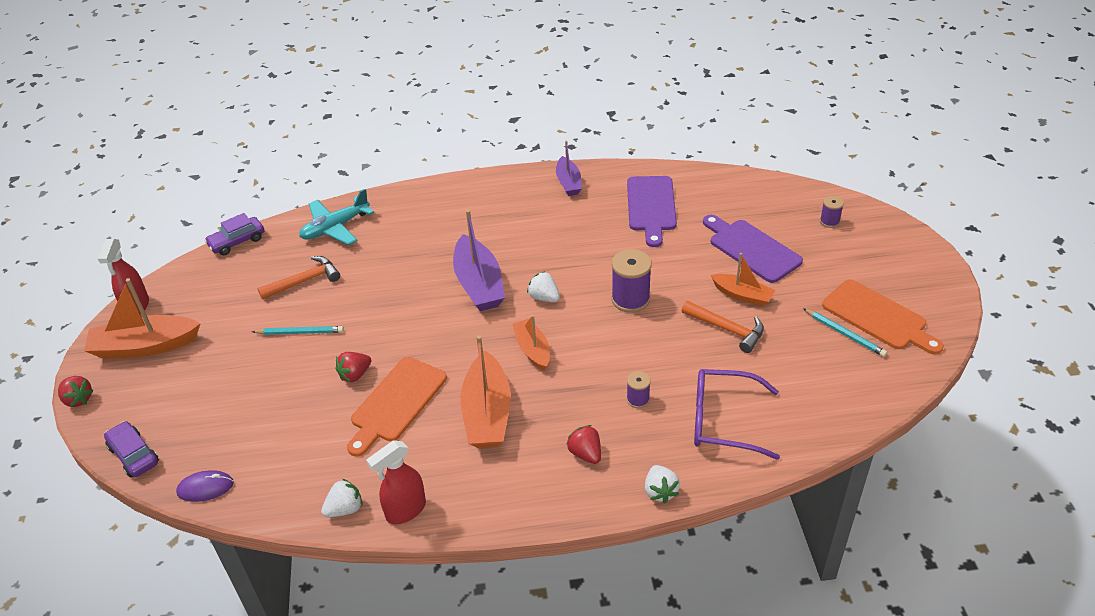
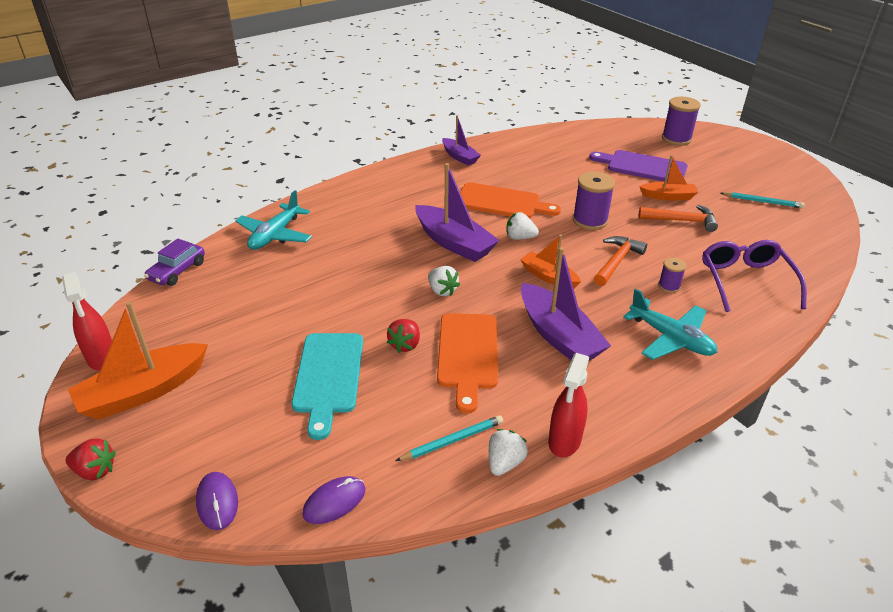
camera: 30 degrees left, 5 degrees down
(134, 455) = (217, 502): purple car -> purple mouse
(276, 382) = (328, 377): none -> turquoise cutting board
(300, 332) = (315, 327): turquoise pencil -> turquoise pencil (452, 441)
(304, 281) = (281, 284): orange hammer -> orange hammer (616, 261)
(487, 413) = (558, 335): orange boat -> purple boat
(585, 453) = (671, 338): red strawberry -> turquoise plane
(651, 207) = (541, 158): purple cutting board -> none
(660, 491) = (756, 345): white strawberry -> white strawberry (442, 291)
(723, 421) = (745, 281): purple glasses -> purple glasses turned 105 degrees clockwise
(829, 221) = (676, 139): purple spool -> purple spool, size x1.84
(878, 317) = (771, 186): orange cutting board -> orange cutting board (502, 202)

